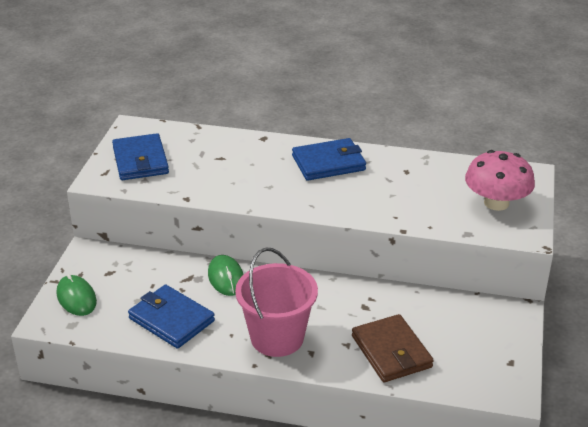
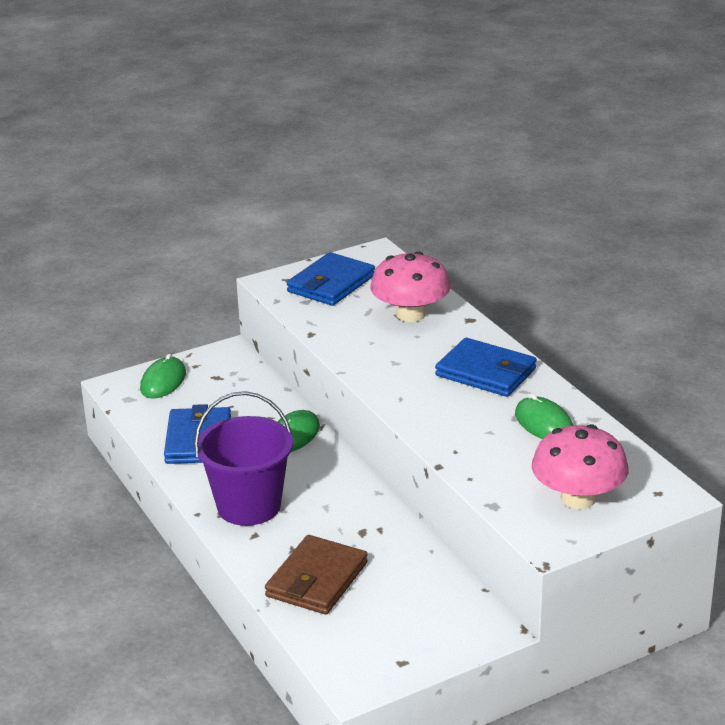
camera: 50 degrees right, 5 degrees down
(225, 153) = (410, 314): none -> pink mushroom
(277, 338) = (249, 506): pink bucket -> purple bucket
(409, 173) = (544, 423): none -> green mouse

